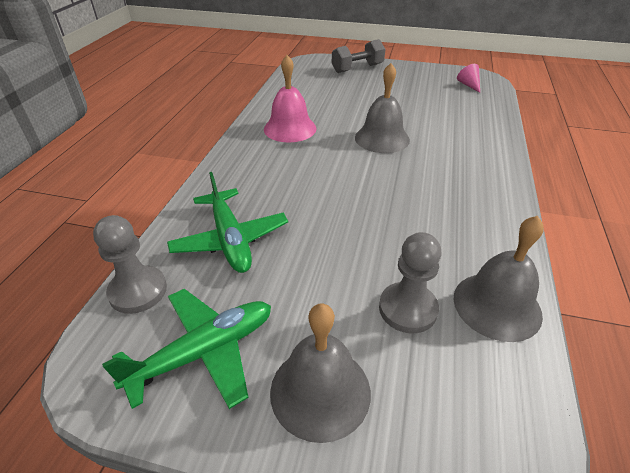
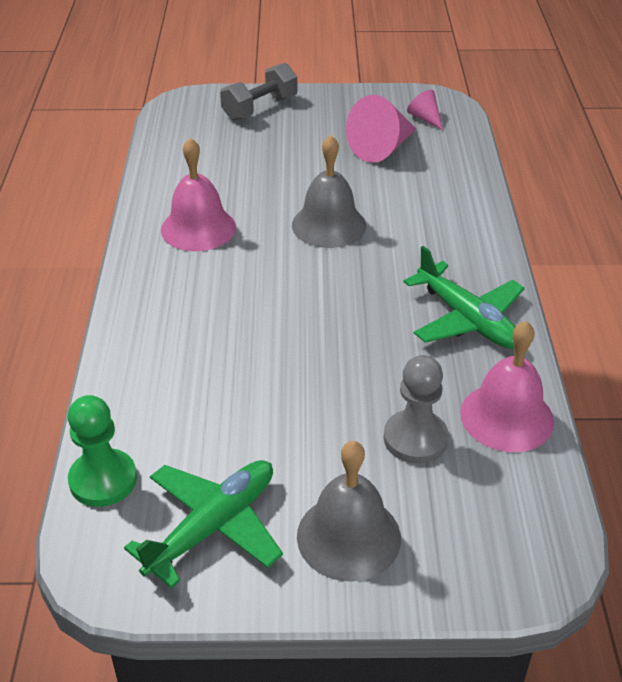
camera: 15 degrees left, 0 degrees up
(138, 291) = (103, 480): grey pawn -> green pawn
(230, 240) = (185, 399): green plane -> green plane (467, 319)
(434, 98) = (382, 148): none -> pink cone
(497, 305) = (507, 417): grey bell -> pink bell

